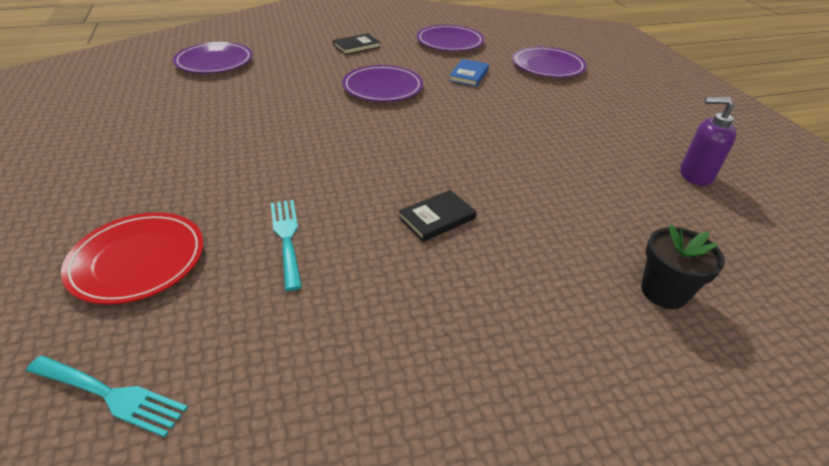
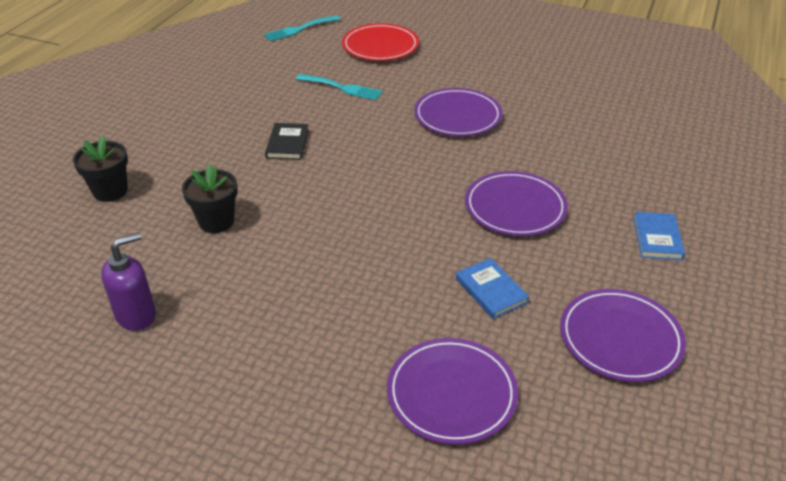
camera: 130 degrees right, 0 degrees up
(214, 62) = (669, 128): purple plate -> purple plate (457, 116)
(356, 46) = (657, 238): black book -> blue book
(581, 196) = (216, 221): none -> black flower pot

